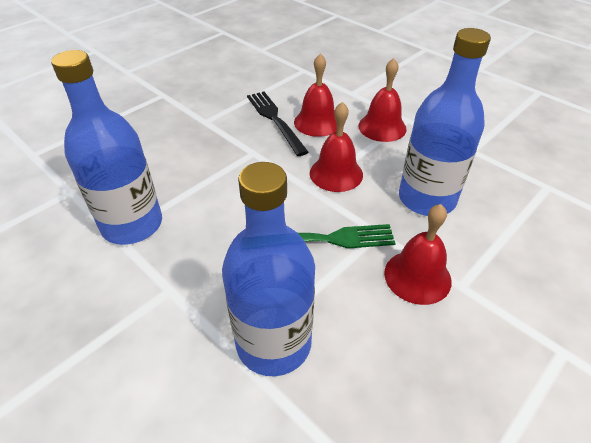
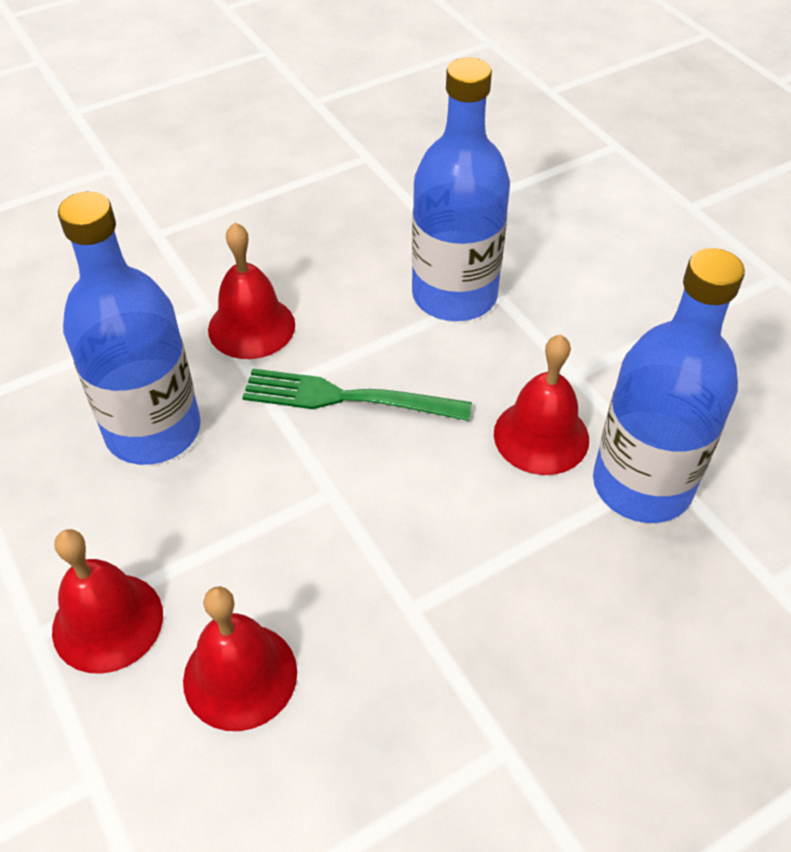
camera: 165 degrees left, 5 degrees up
(274, 119) = (335, 713): black fork -> none
(336, 173) = (271, 515): red bell -> red bell (541, 436)

